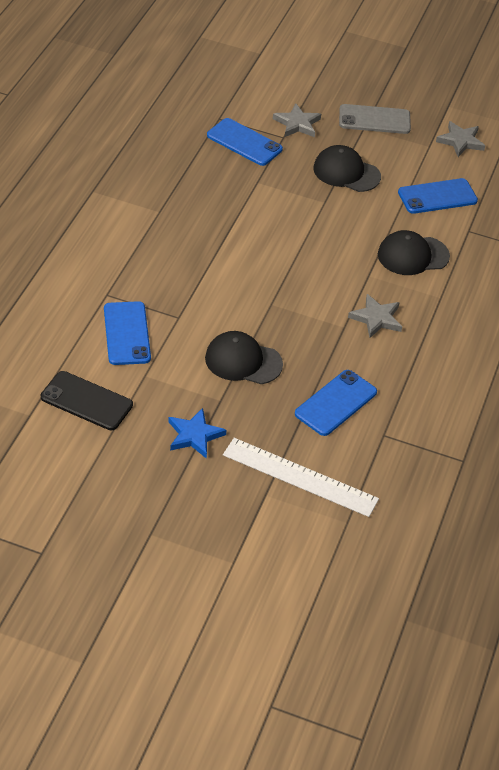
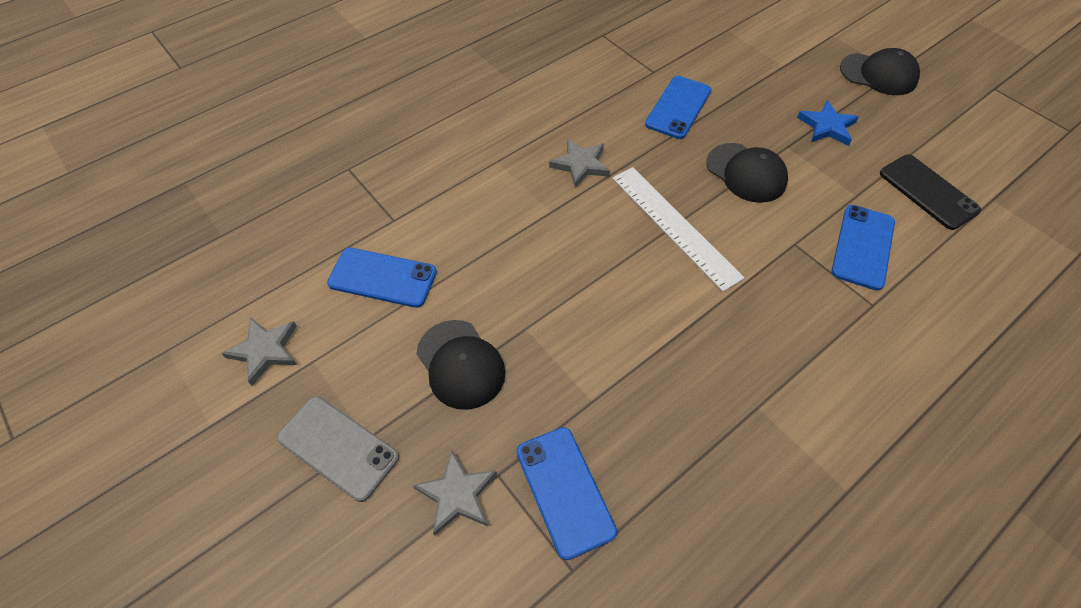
camera: 145 degrees left, 10 degrees up
(300, 477) = (747, 67): white ruler -> white ruler (674, 226)
(336, 403) = (678, 107): blue phone -> blue phone turned 45 degrees counterclockwise
(413, 255) = (483, 215): black cap -> black cap (878, 74)

